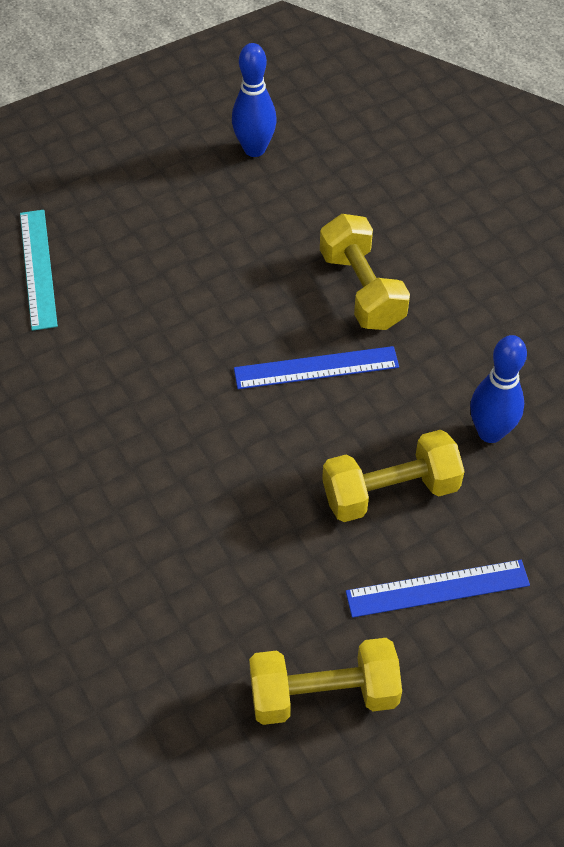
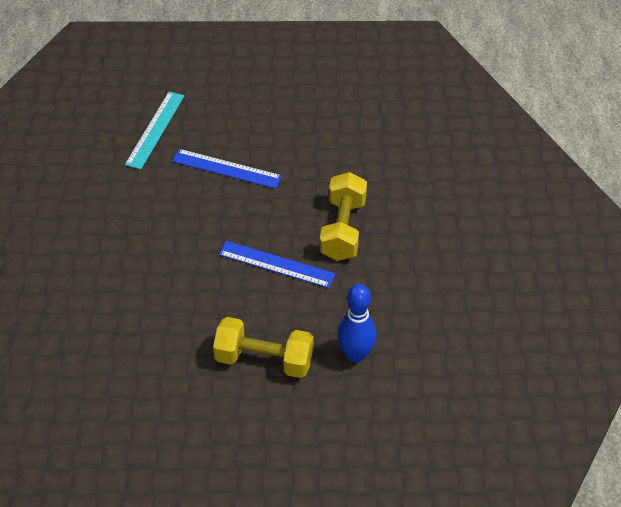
camera: 30 degrees right, 5 degrees down
(254, 149) = (342, 111): blue bowling pin -> none
(323, 694) = (134, 455): yellow dumbbell -> none
(437, 589) = (248, 431): blue ruler -> blue ruler (226, 169)

